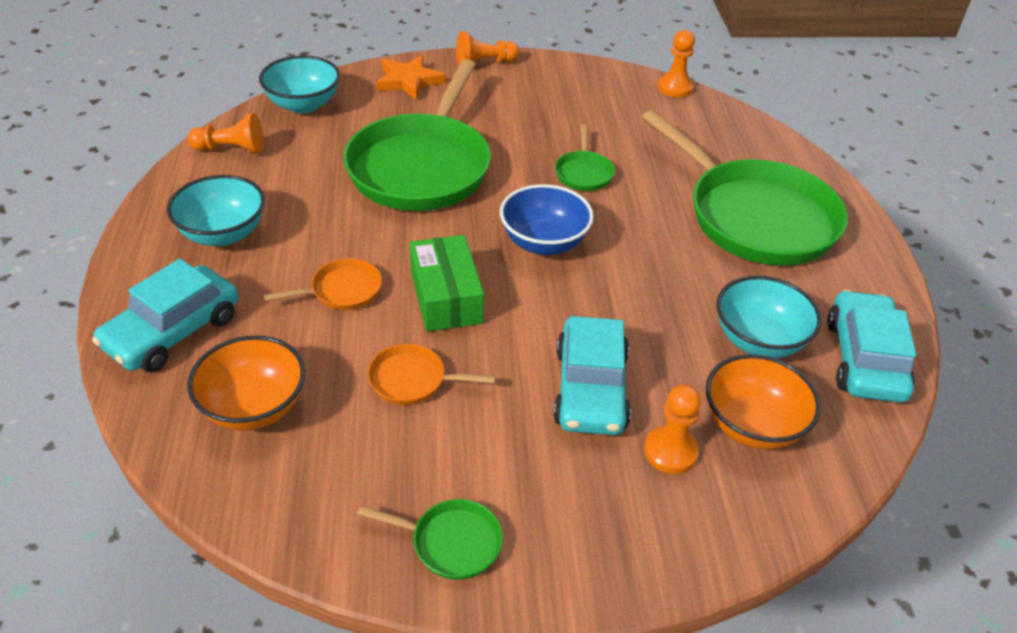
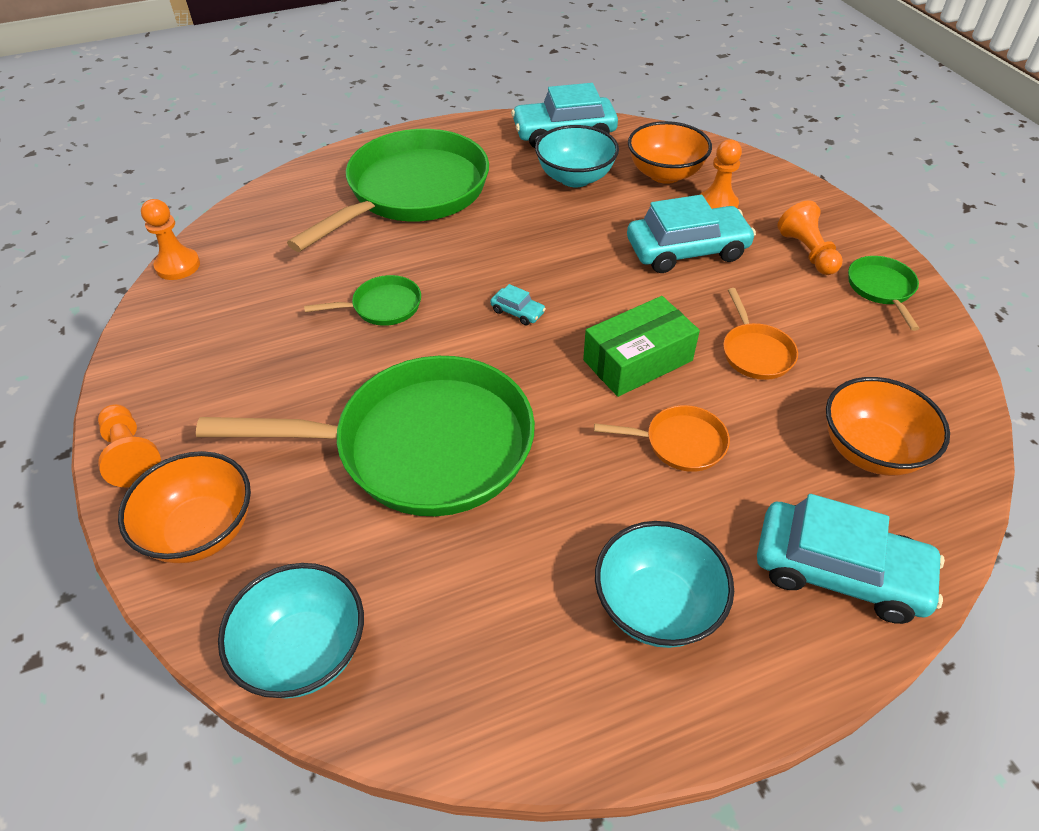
camera: 105 degrees left, 5 degrees up
(231, 149) = (465, 699): orange pawn -> orange pawn (807, 252)
(342, 291) = (680, 443): orange pan -> orange pan turned 135 degrees clockwise
(409, 81) = (201, 530): orange star -> orange bowl
(544, 243) = (517, 312): blue bowl -> turquoise car

